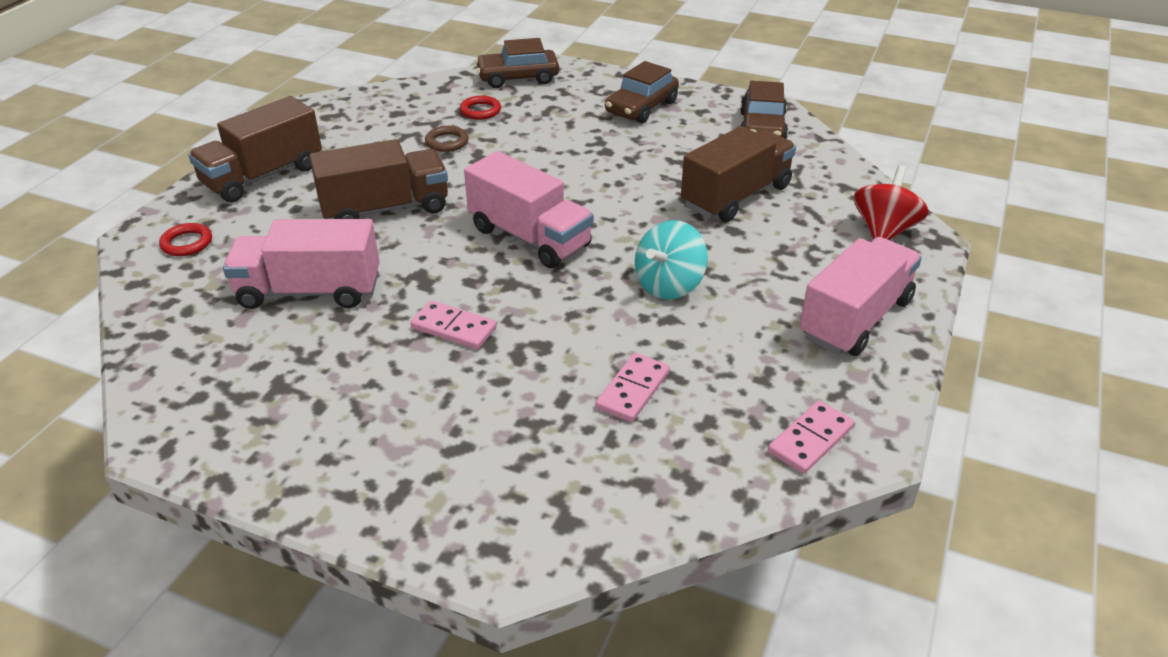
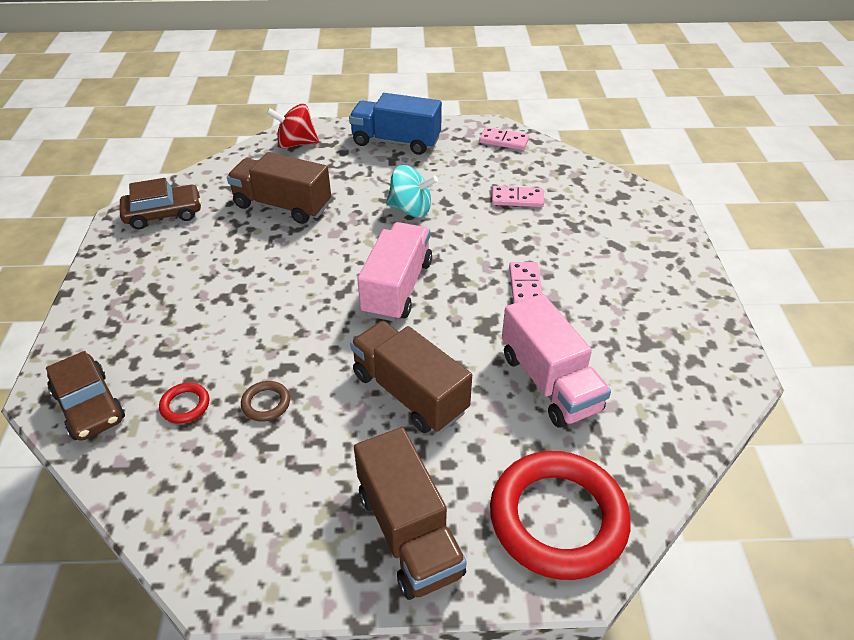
camera: 115 degrees left, 5 degrees up
(187, 243) = (557, 518): red ring -> red ring, size x2.46
(263, 176) = (409, 532): brown truck -> brown truck turned 45 degrees clockwise
(641, 107) = (143, 290): brown car -> none
(855, 319) = (396, 142): pink truck -> blue truck

